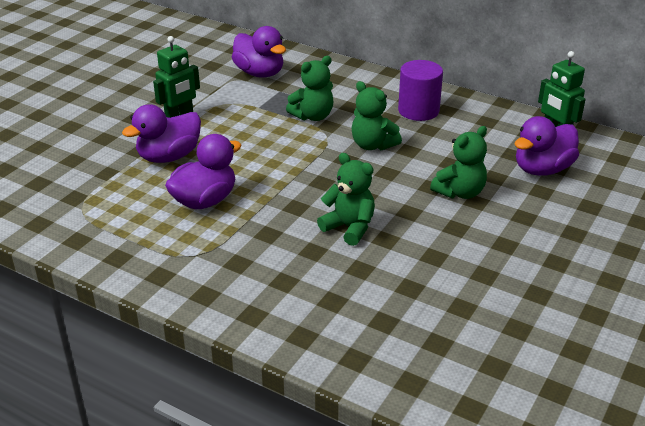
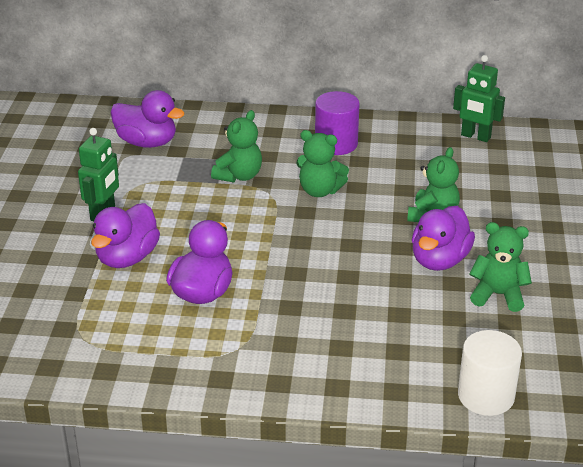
camera: 25 degrees left, 0 degrees up
(349, 228) = (360, 278): green teddy bear -> green teddy bear (498, 295)
(384, 370) = (486, 396): none -> white cylinder
(542, 169) = (487, 174): purple duck -> purple duck (439, 260)

